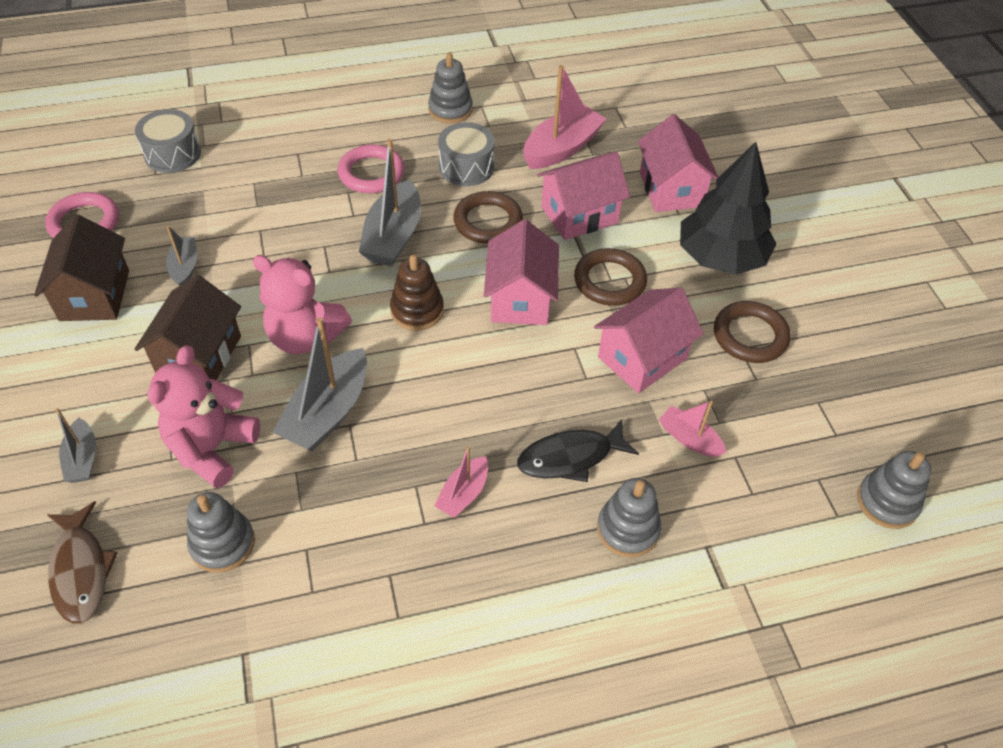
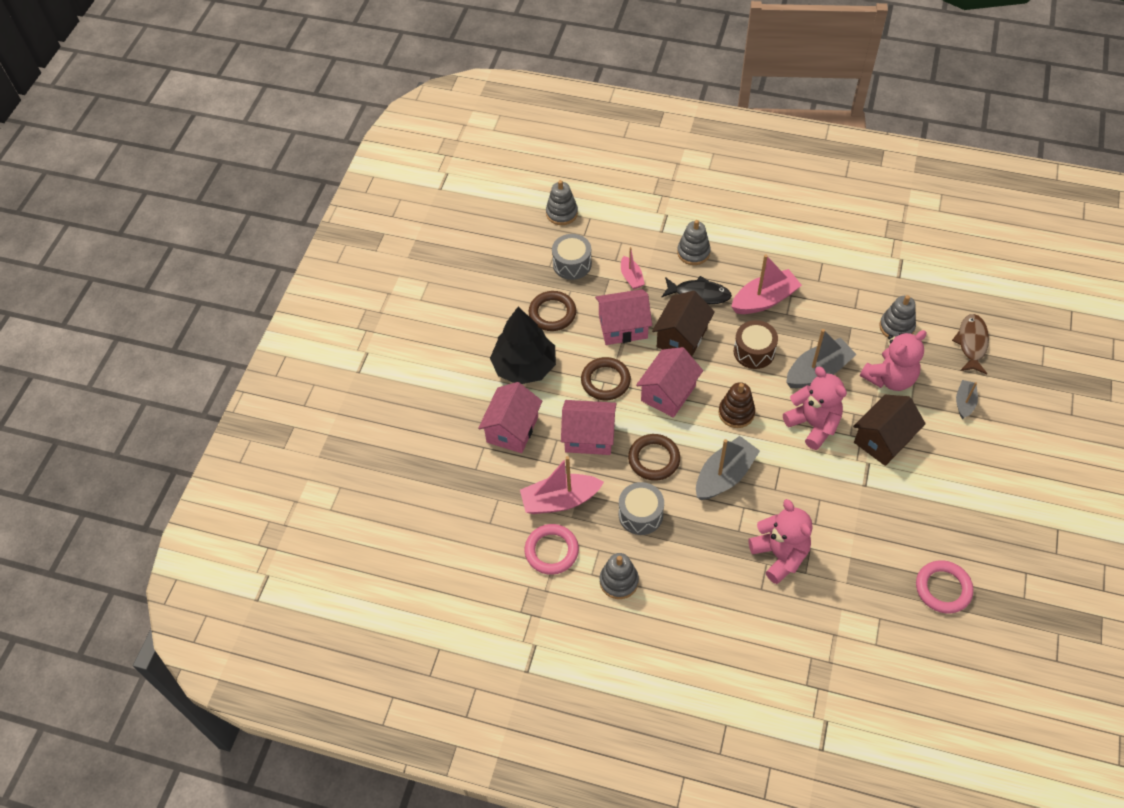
camera: 145 degrees left, 5 degrees up
(95, 295) = (943, 516): brown house -> brown house (681, 337)
(172, 154) = (861, 634): grey drum -> grey drum (572, 264)
(185, 267) = (877, 513): grey boat -> none
(290, 187) = (779, 555): none -> pink teddy bear
(371, 173) = (713, 541): pink ring -> pink ring (551, 551)
(436, 402) = (754, 351): none -> brown drum
(463, 494) = (764, 300): pink boat -> pink boat, size x1.80

